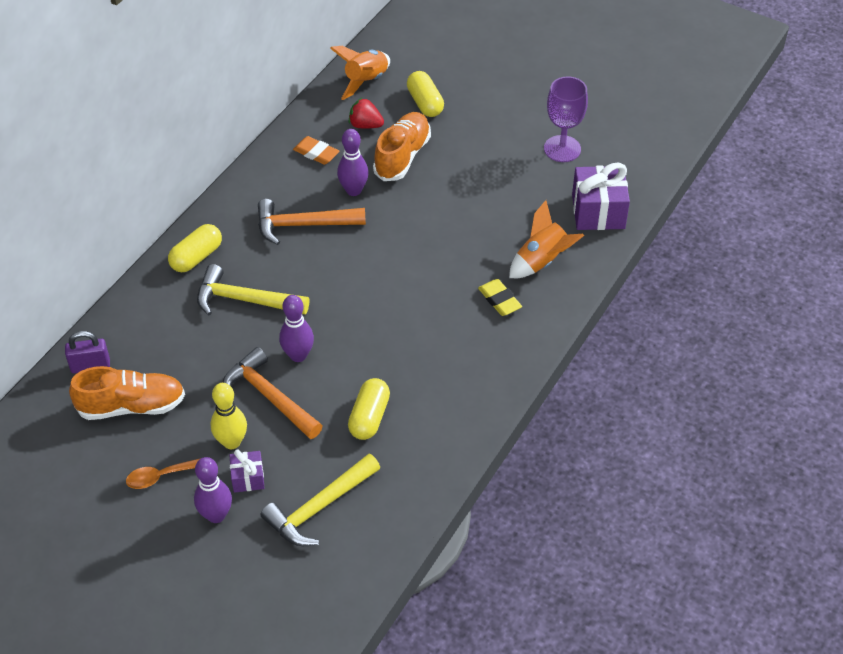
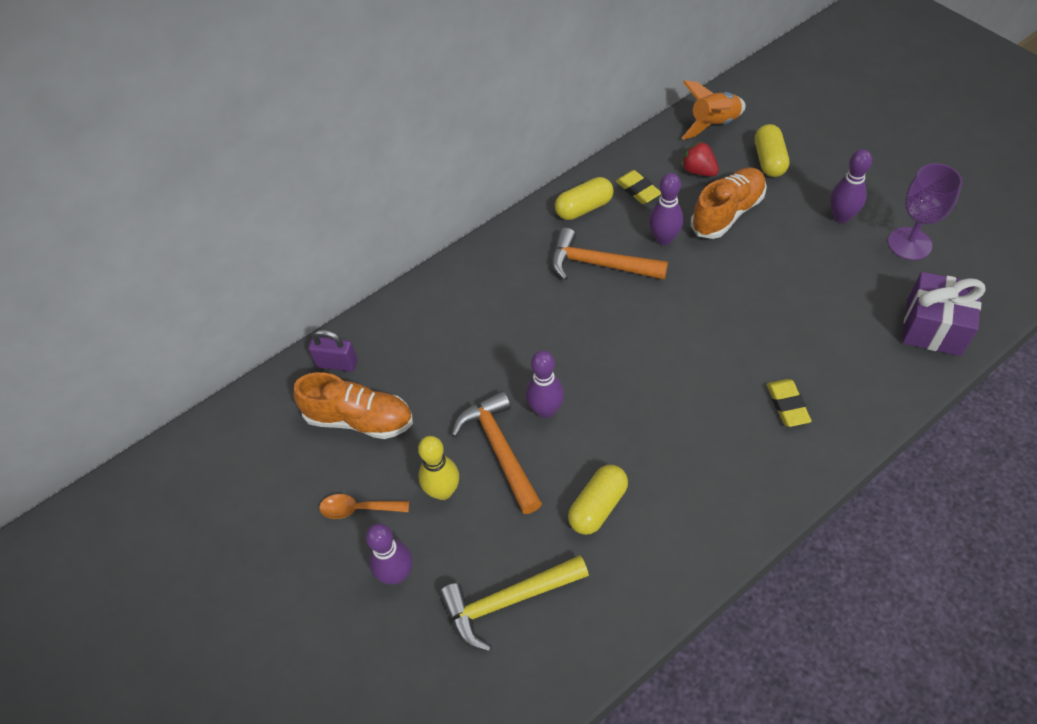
camera: 25 degrees right, 5 degrees up
(196, 257) = (481, 273): yellow capsule -> yellow capsule (584, 208)
(244, 300) = (512, 332): yellow hammer -> none
(248, 478) = (444, 540): purple gift -> none
(316, 153) = (638, 190): orange eraser -> yellow eraser
(500, 138) = (841, 217): none -> purple bowling pin
(542, 261) = (850, 371): orange rocket -> none

